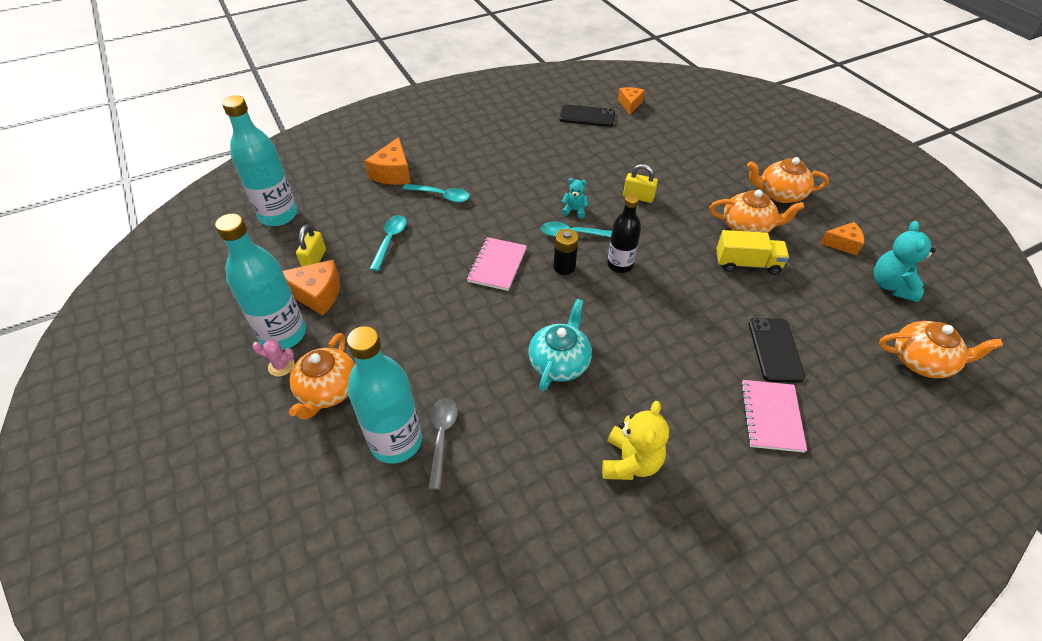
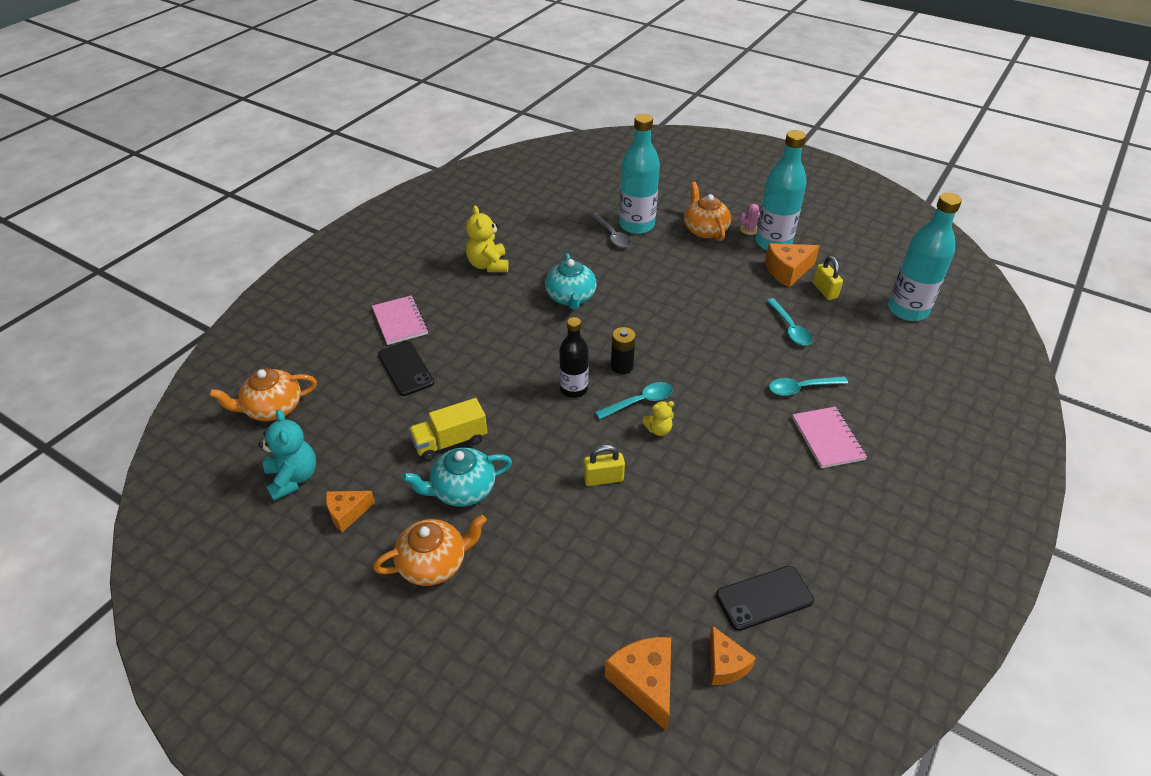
camera: 150 degrees right, 5 degrees down
(393, 173) = (878, 392): orange cheese -> orange cheese (645, 683)
(497, 265) = (679, 345): pink notebook -> pink notebook (827, 438)
(574, 210) = (658, 429): turquoise teddy bear -> yellow teddy bear
(747, 227) = (462, 490): orange teapot -> turquoise teapot

